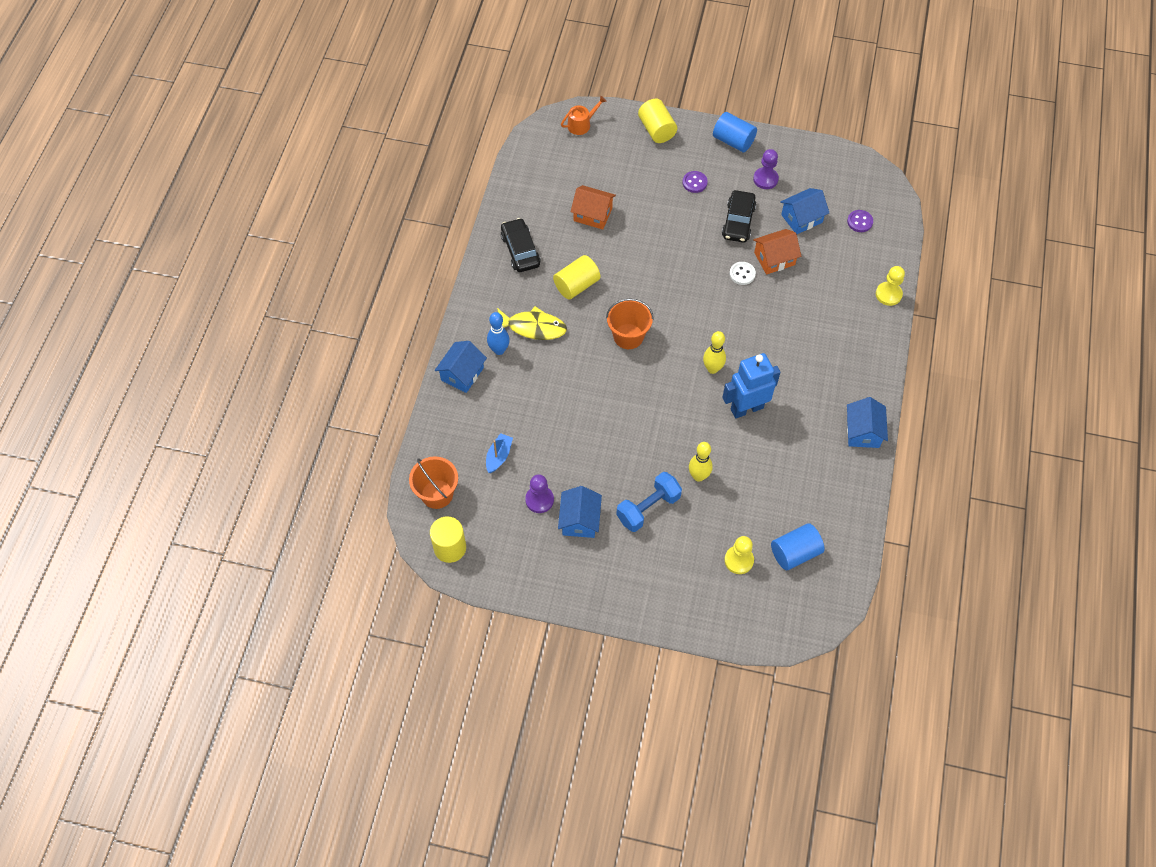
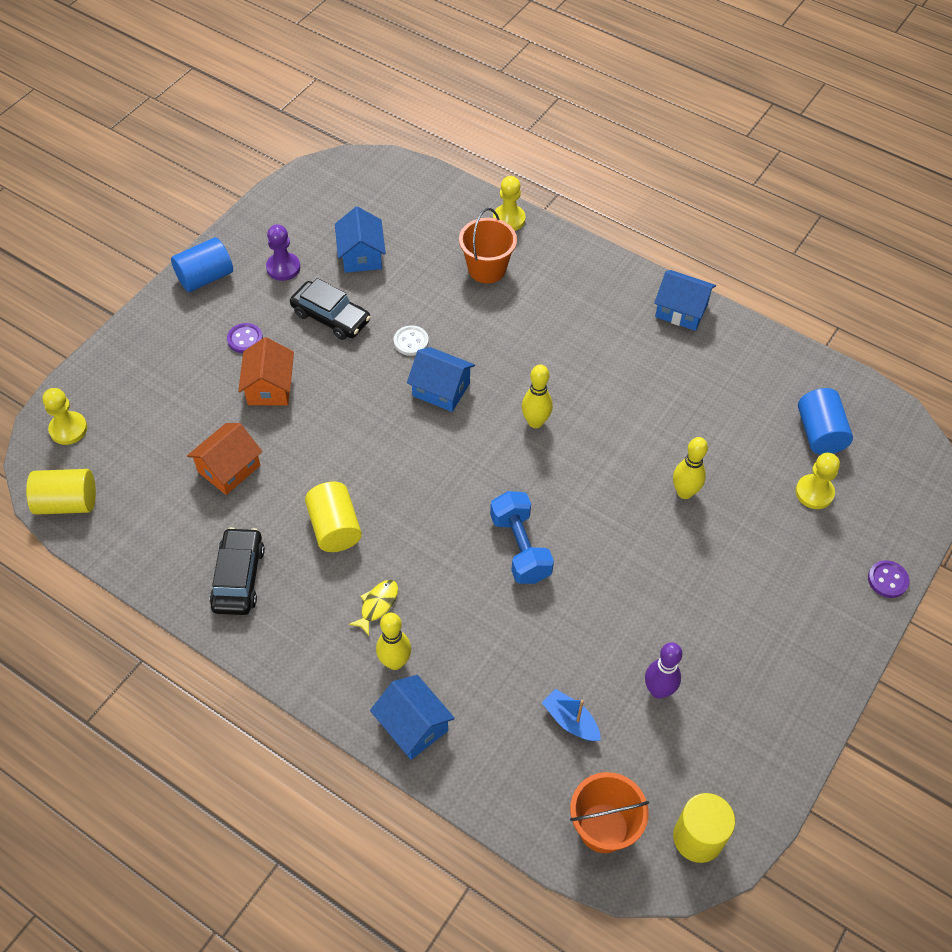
camera: 70 degrees left, 5 degrees down
(499, 350) = (395, 662): blue bowling pin -> yellow bowling pin
(520, 250) = (239, 577): black car -> black car turned 90 degrees clockwise
(533, 327) = (377, 605): yellow fish -> yellow fish, size x0.57
(539, 500) = (658, 690): purple pawn -> purple bowling pin
(579, 520) = (705, 651): blue house -> blue house (441, 389)
(581, 124) = (68, 429): orange watering can -> yellow pawn
(628, 336) = (445, 495): orange bucket -> orange bucket (487, 269)
(648, 508) = (712, 564): blue dumbbell -> blue dumbbell (520, 548)
(656, 130) = (135, 349): yellow cylinder -> yellow cylinder (67, 503)
(746, 408) = (606, 408): blue robot -> none
(774, 258) = (405, 302): orange house -> orange house (269, 387)
(859, 222) = (396, 206): purple button -> purple button (887, 580)

